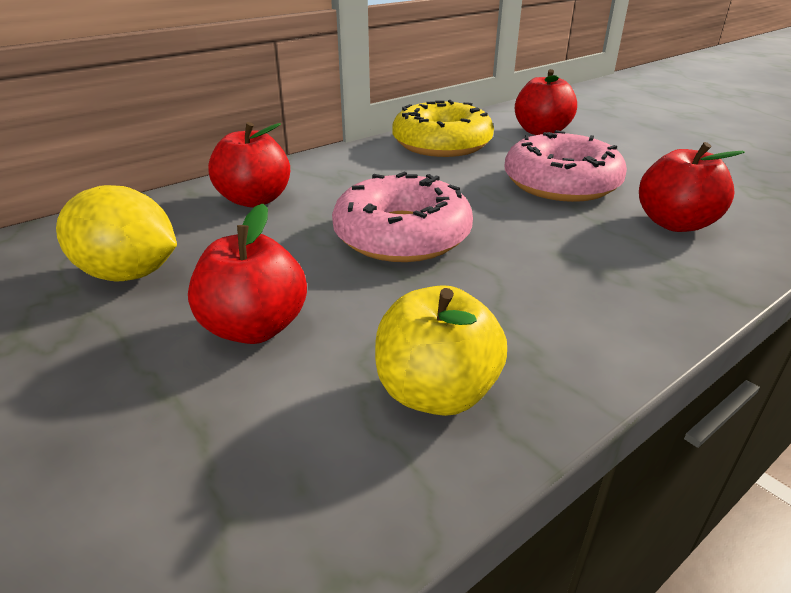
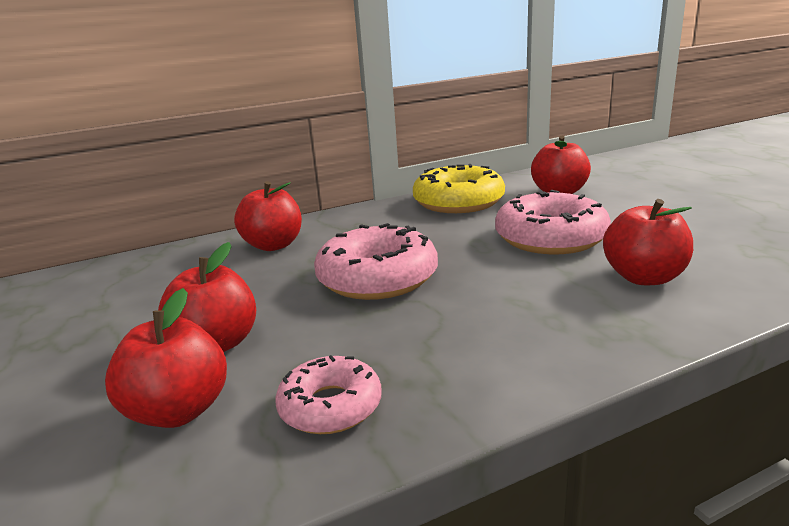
camera: 15 degrees right, 10 degrees down
(129, 274) = (148, 298): yellow lemon -> none
(255, 417) = (179, 411): none -> red apple
(436, 392) = (330, 406): yellow apple -> pink donut

